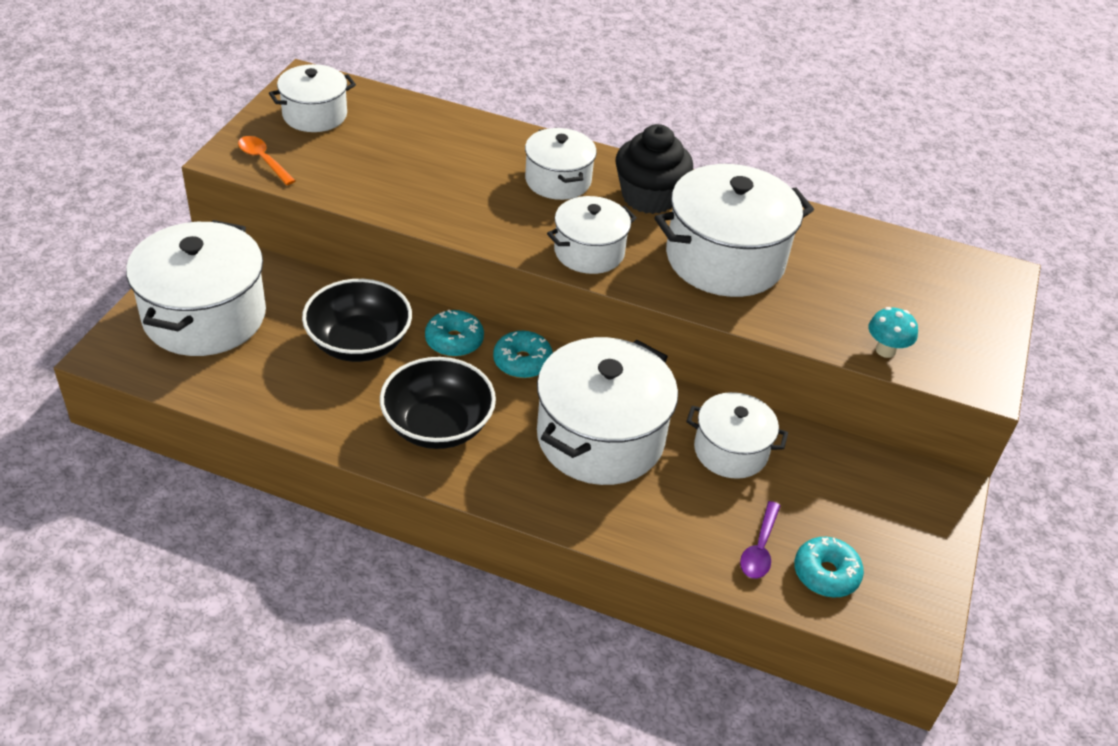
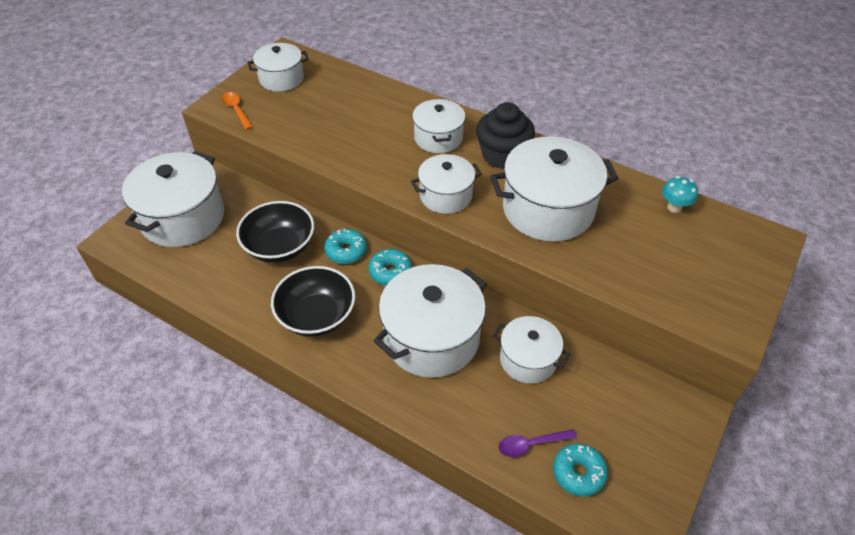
camera: 15 degrees right, 5 degrees up
(760, 549) = (531, 444): purple spoon -> purple spoon turned 45 degrees clockwise
(885, 350) = (658, 297): turquoise mushroom -> turquoise mushroom (674, 207)

